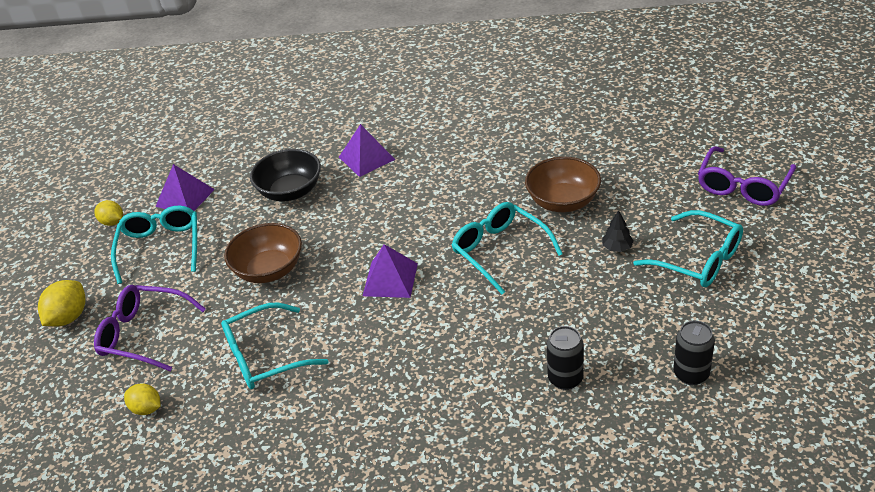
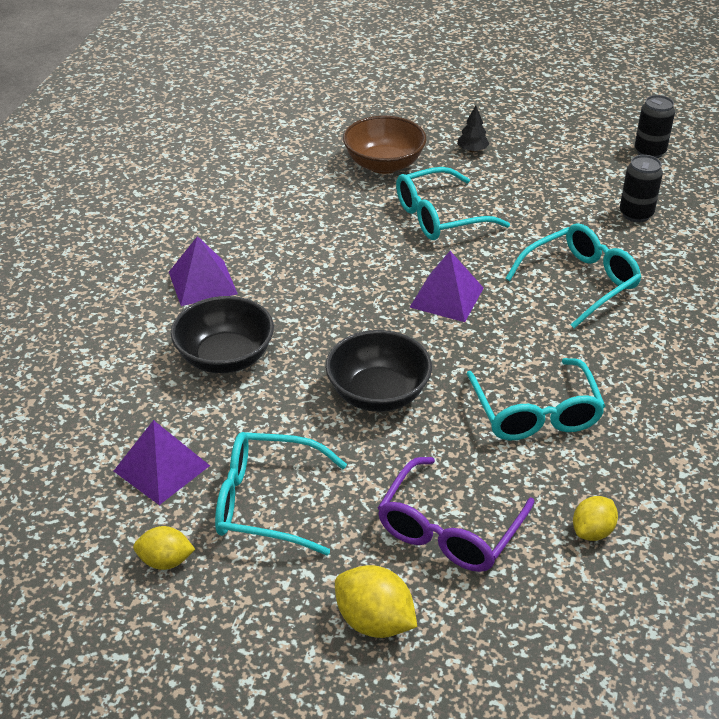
camera: 80 degrees left, 0 degrees up
(112, 222) = (165, 561): yellow lemon -> yellow lemon turned 45 degrees clockwise
(269, 270) = (378, 394): brown bowl -> black bowl
(698, 260) = (511, 115): turquoise glasses -> turquoise glasses (580, 282)
(743, 186) = (424, 71): purple glasses -> none

